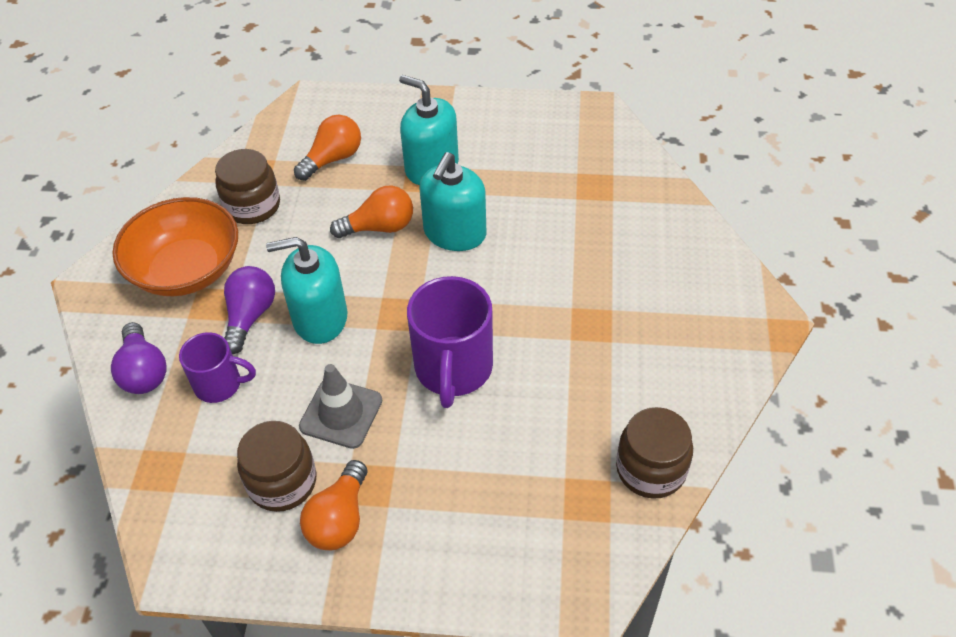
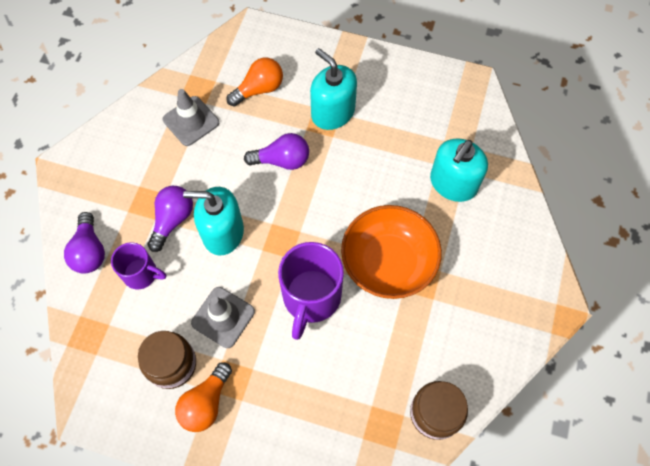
camera: 10 degrees right, 15 degrees up
(186, 269) = (133, 169): orange bowl -> orange bowl (388, 262)
(252, 206) = (191, 121): brown jar -> grey traffic cone
(379, 227) = (282, 160): orange light bulb -> purple light bulb
(455, 233) = (337, 177): turquoise soap dispenser -> turquoise soap dispenser (453, 183)

